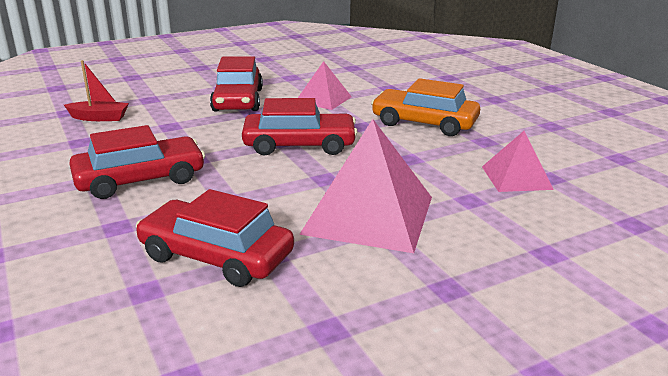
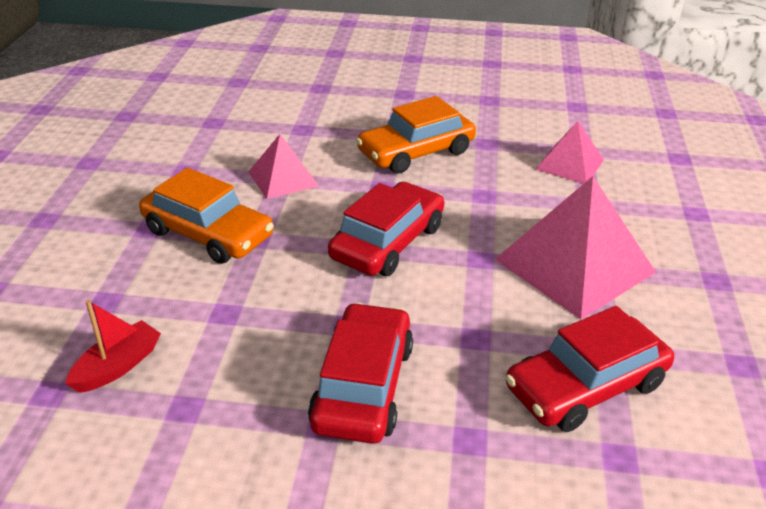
camera: 55 degrees left, 10 degrees up
(238, 100) = (208, 234): red car -> orange car

